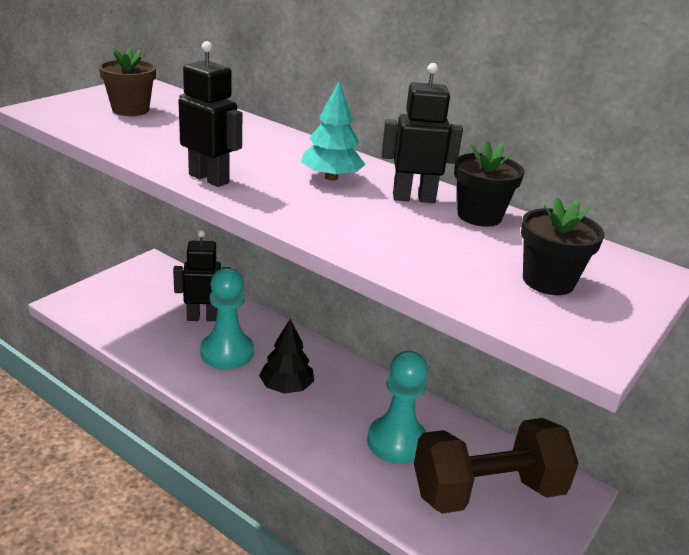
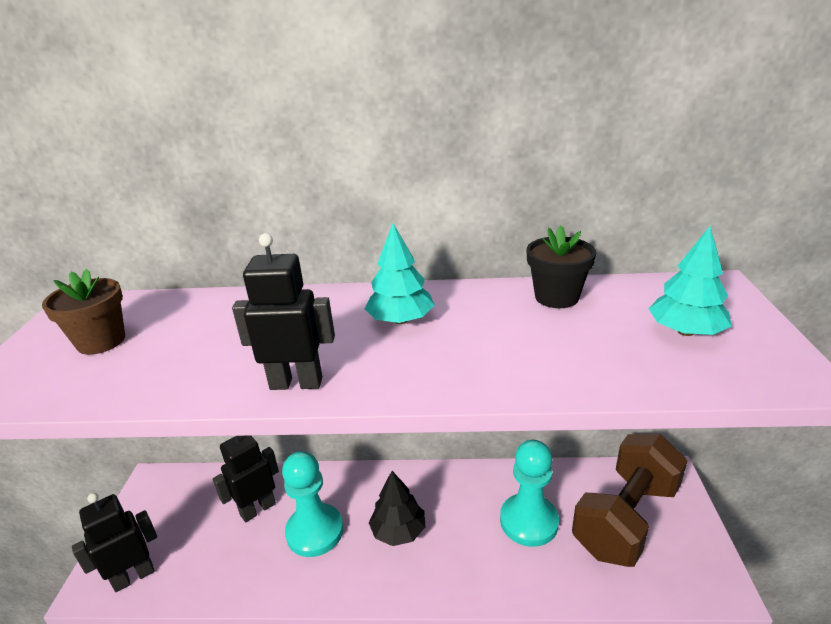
camera: 30 degrees left, 0 degrees up
(413, 198) = (490, 306): black robot -> black robot (134, 576)
(548, 281) = (685, 331): black flower pot -> turquoise tree

